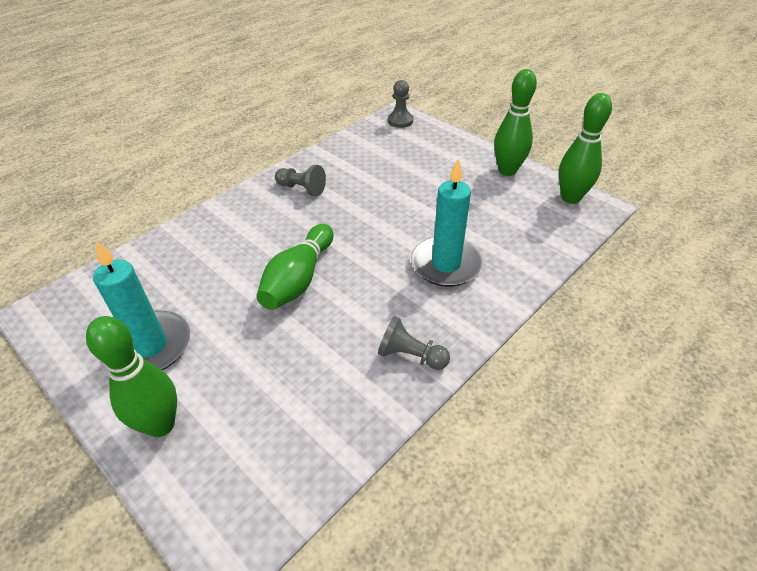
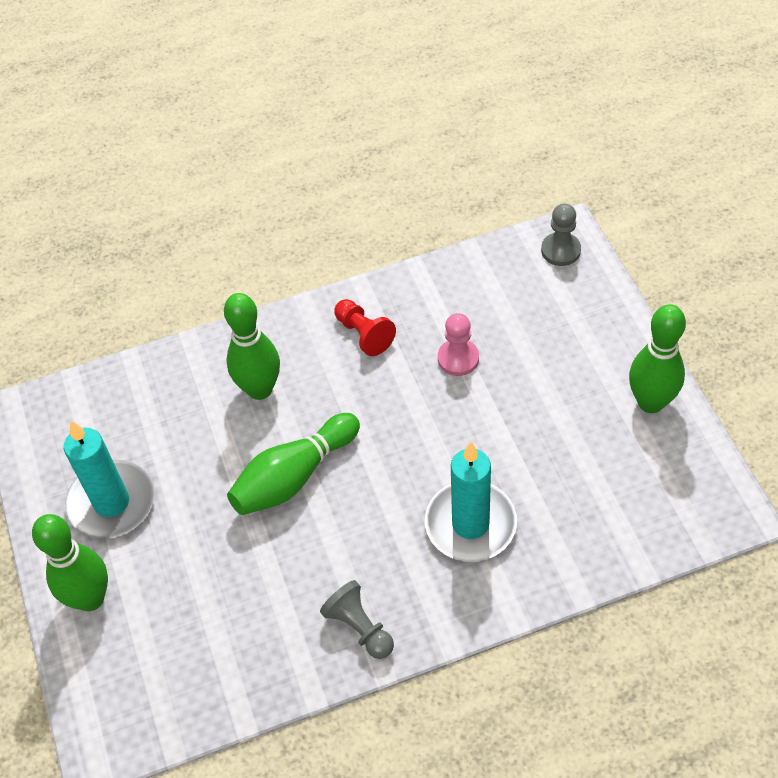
camera: 30 degrees right, 10 degrees up
(302, 189) = (364, 334): grey pawn -> red pawn
(374, 183) = (458, 358): none -> pink pawn
(571, 198) = (704, 483): green bowling pin -> green bowling pin (260, 389)

